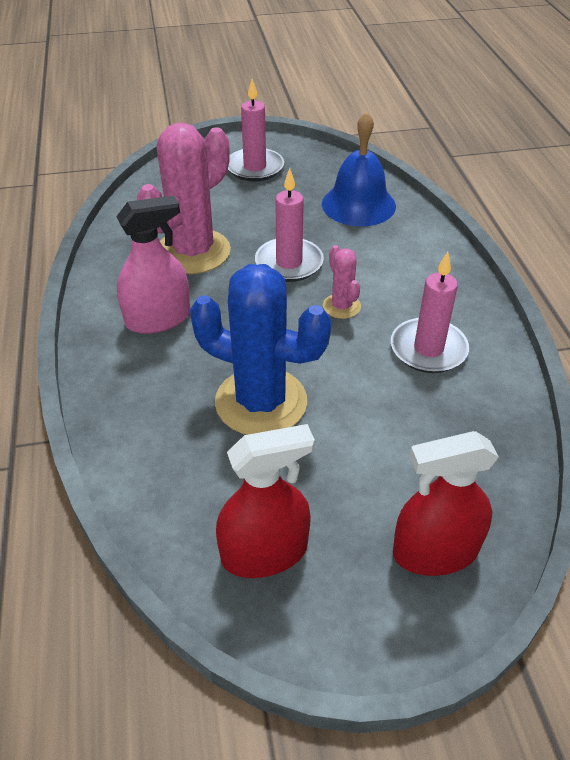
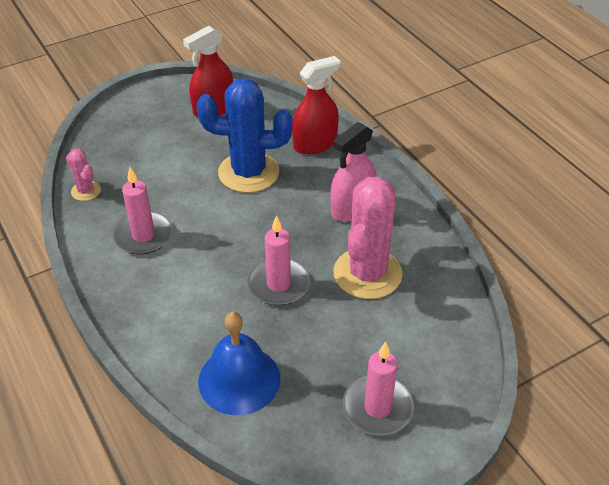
camera: 160 degrees right, 0 degrees up
(341, 306) = (219, 254): pink cactus -> pink cactus (86, 191)
(435, 551) = (127, 128): red spray bottle -> red spray bottle (315, 143)

